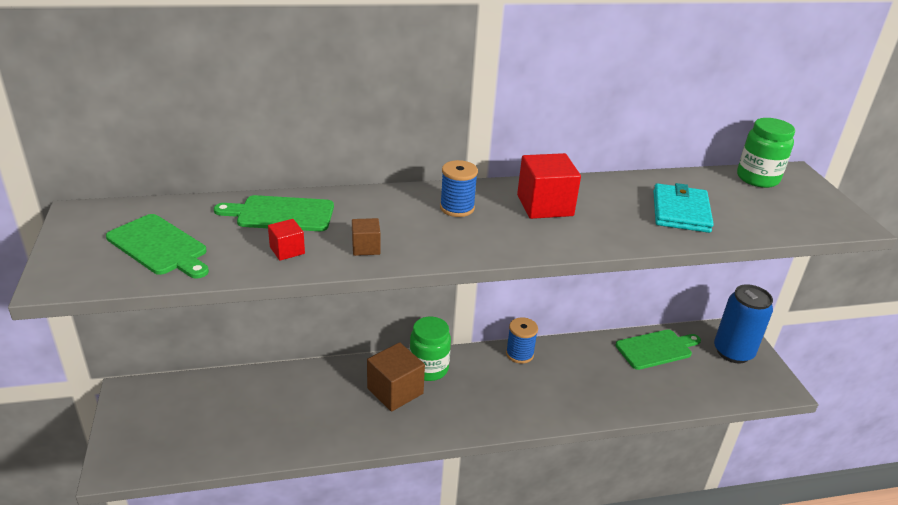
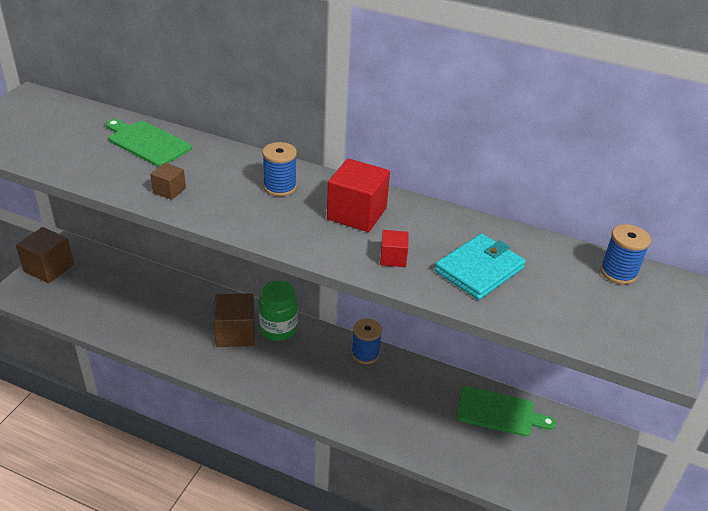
camera: 35 degrees right, 5 degrees up
(130, 423) = (49, 268): none -> brown cube
(159, 246) = (44, 136): green cutting board -> none
(287, 250) = (115, 171): red cube -> red cube (393, 258)
(733, 352) = (578, 455): blue can -> none
(757, 178) = (618, 272): green jar -> blue spool

